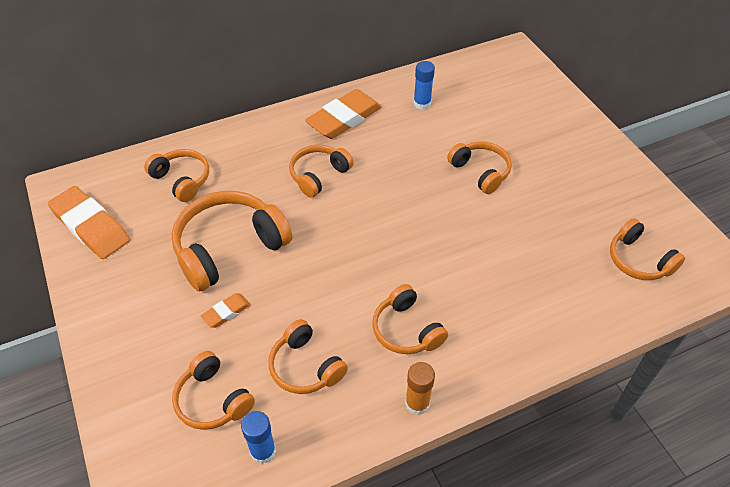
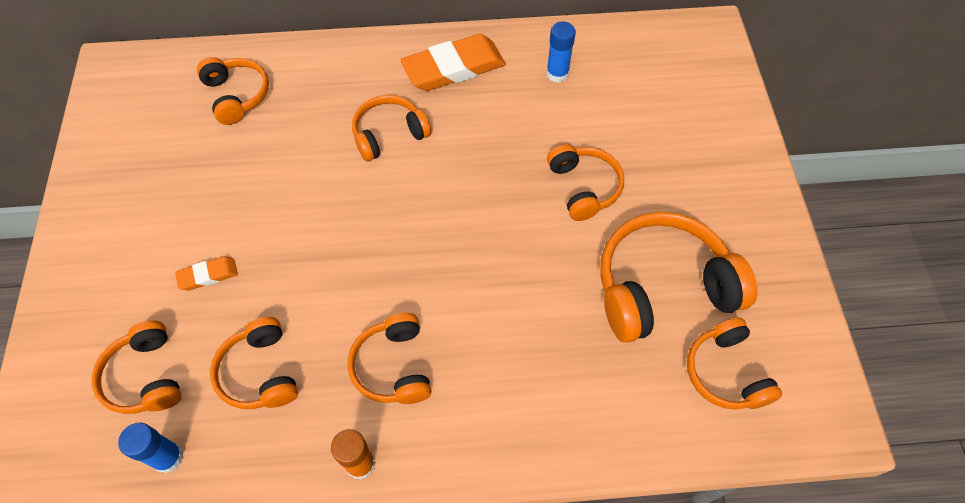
camera: 20 degrees right, 10 degrees up
(90, 226) = (118, 124): orange eraser -> none
(229, 248) = (248, 197): orange headphones -> orange headphones (662, 287)

